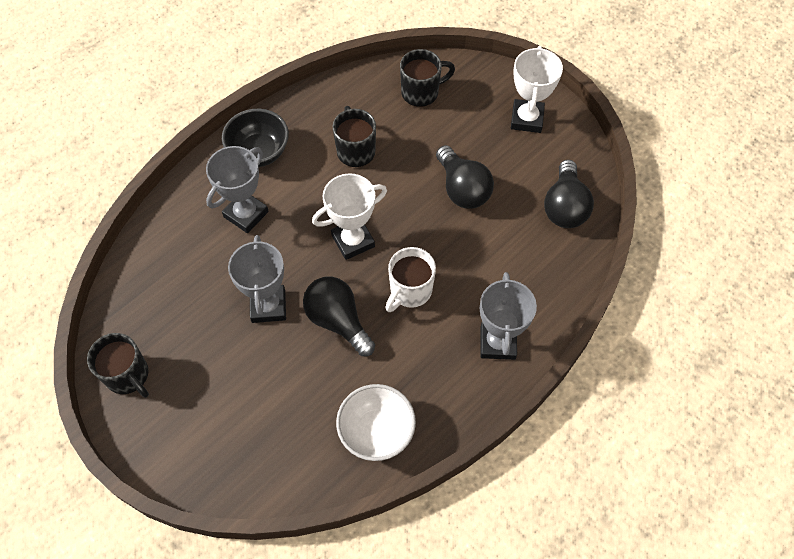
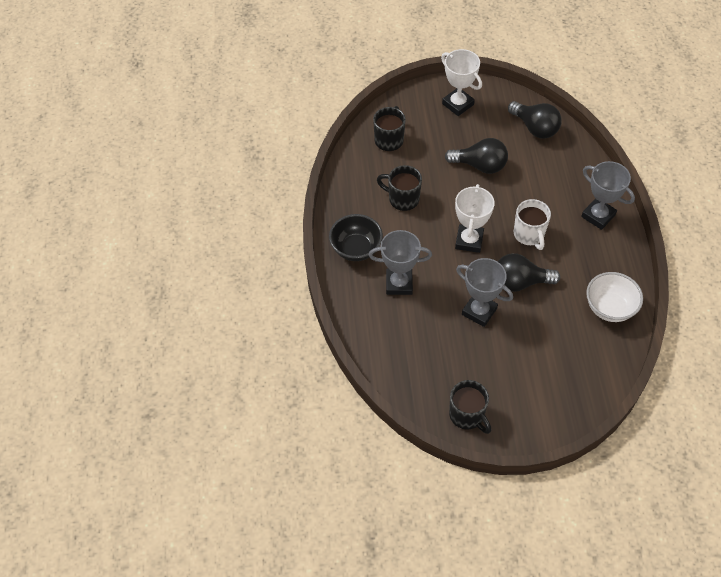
camera: 50 degrees left, 5 degrees down
(128, 376) = (467, 415): black mug -> black mug turned 60 degrees clockwise
(246, 214) = (399, 284): grey trophy -> grey trophy turned 75 degrees counterclockwise

